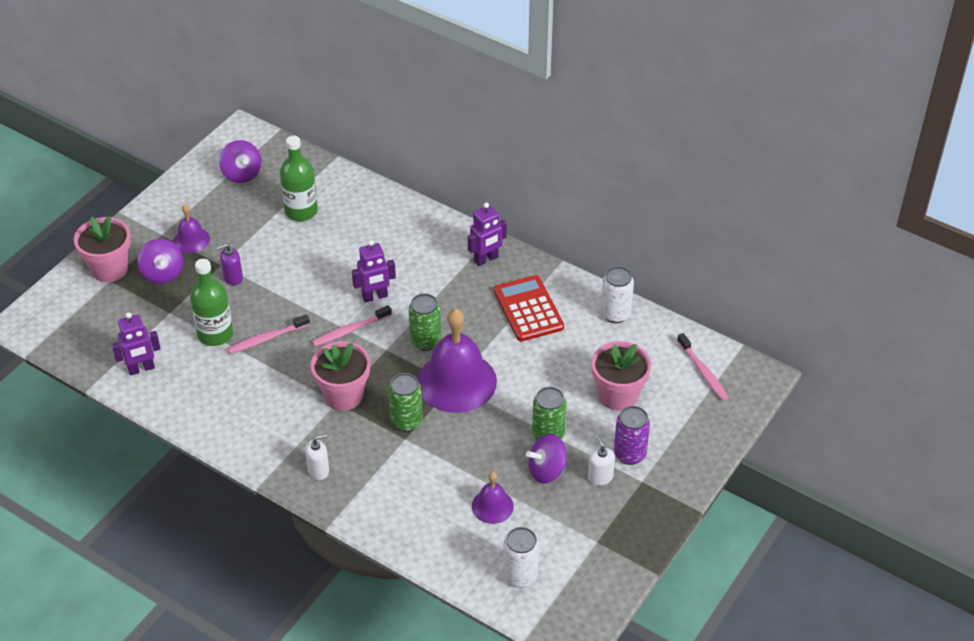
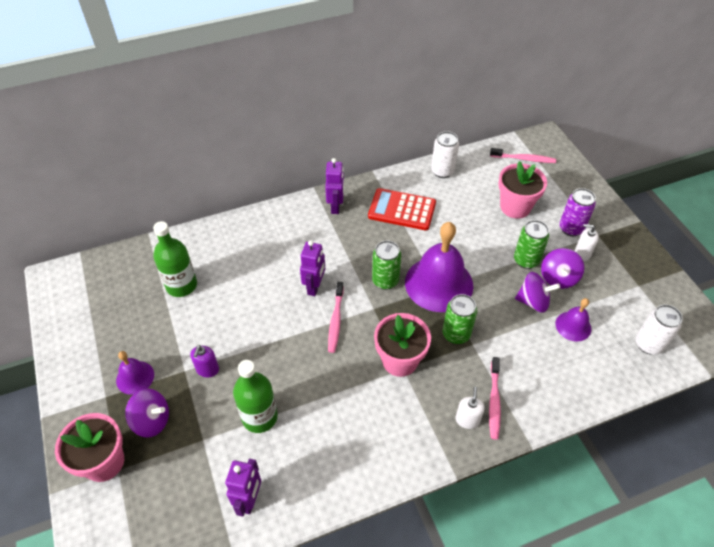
camera: 55 degrees left, 5 degrees up
(242, 174) = (99, 302): purple spinning top -> purple spinning top (533, 301)
(267, 339) = (297, 381): pink toothbrush -> pink toothbrush (494, 401)

